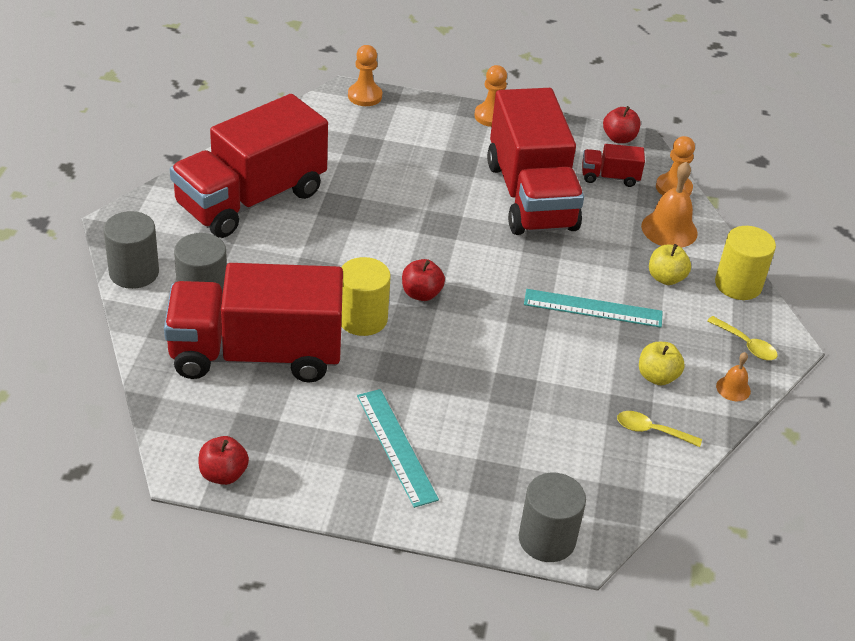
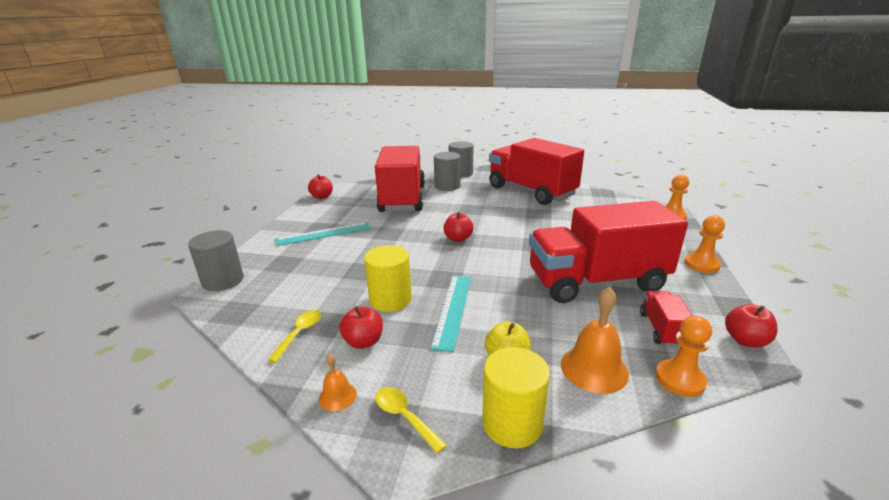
camera: 95 degrees right, 15 degrees down
(362, 319) = (432, 222): yellow cylinder -> yellow cylinder (390, 300)
(657, 377) = (363, 342): yellow apple -> red apple
(746, 344) = (404, 417): yellow spoon -> yellow spoon turned 90 degrees clockwise

